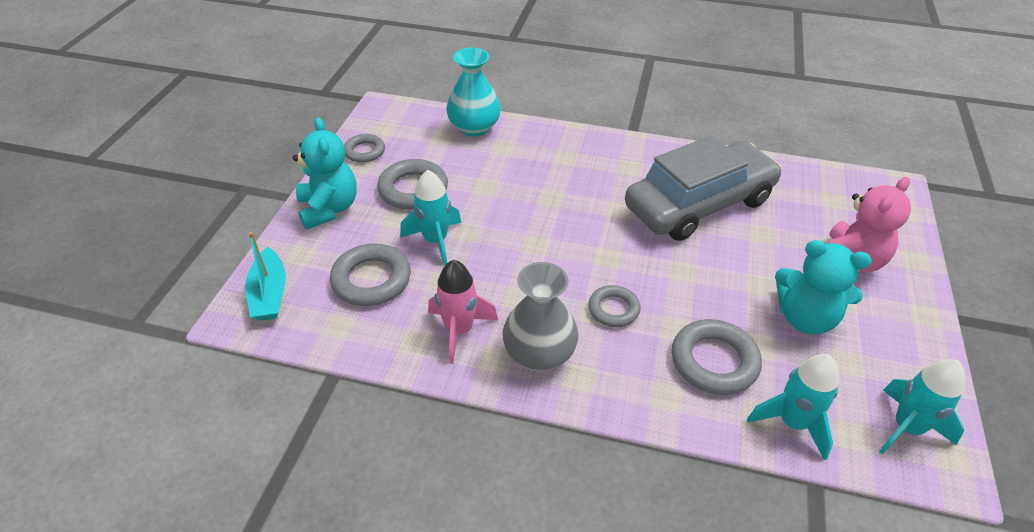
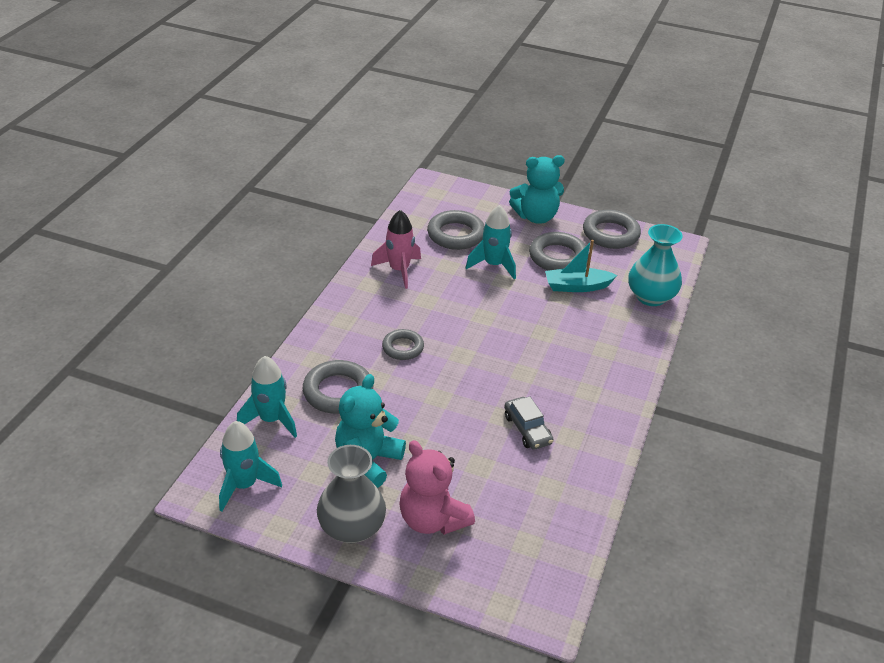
camera: 95 degrees right, 5 degrees down
(270, 294) = (449, 194): turquoise boat -> turquoise boat (577, 286)
(364, 151) = (610, 234): grey ring -> grey ring, size x1.59
(539, 353) = (369, 304): grey vase -> grey vase (352, 528)
(699, 204) = (527, 429): grey car -> grey car, size x0.41

